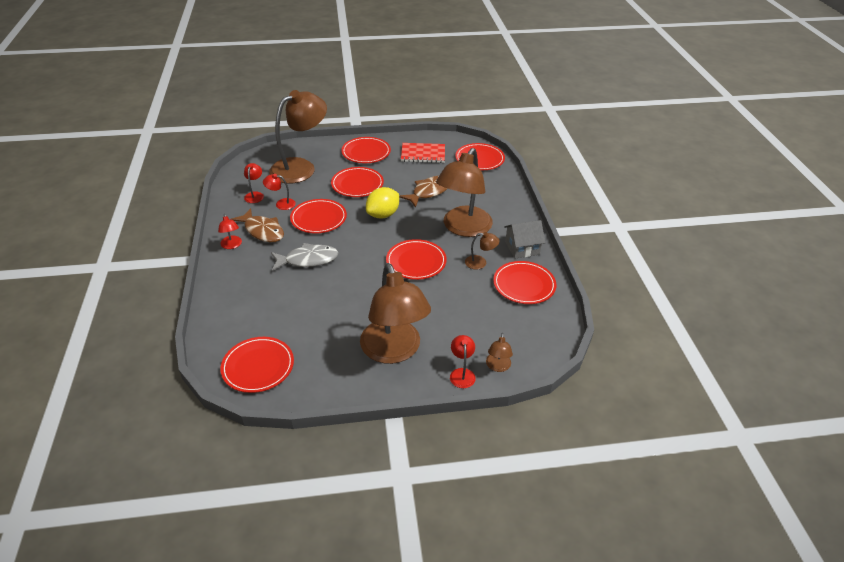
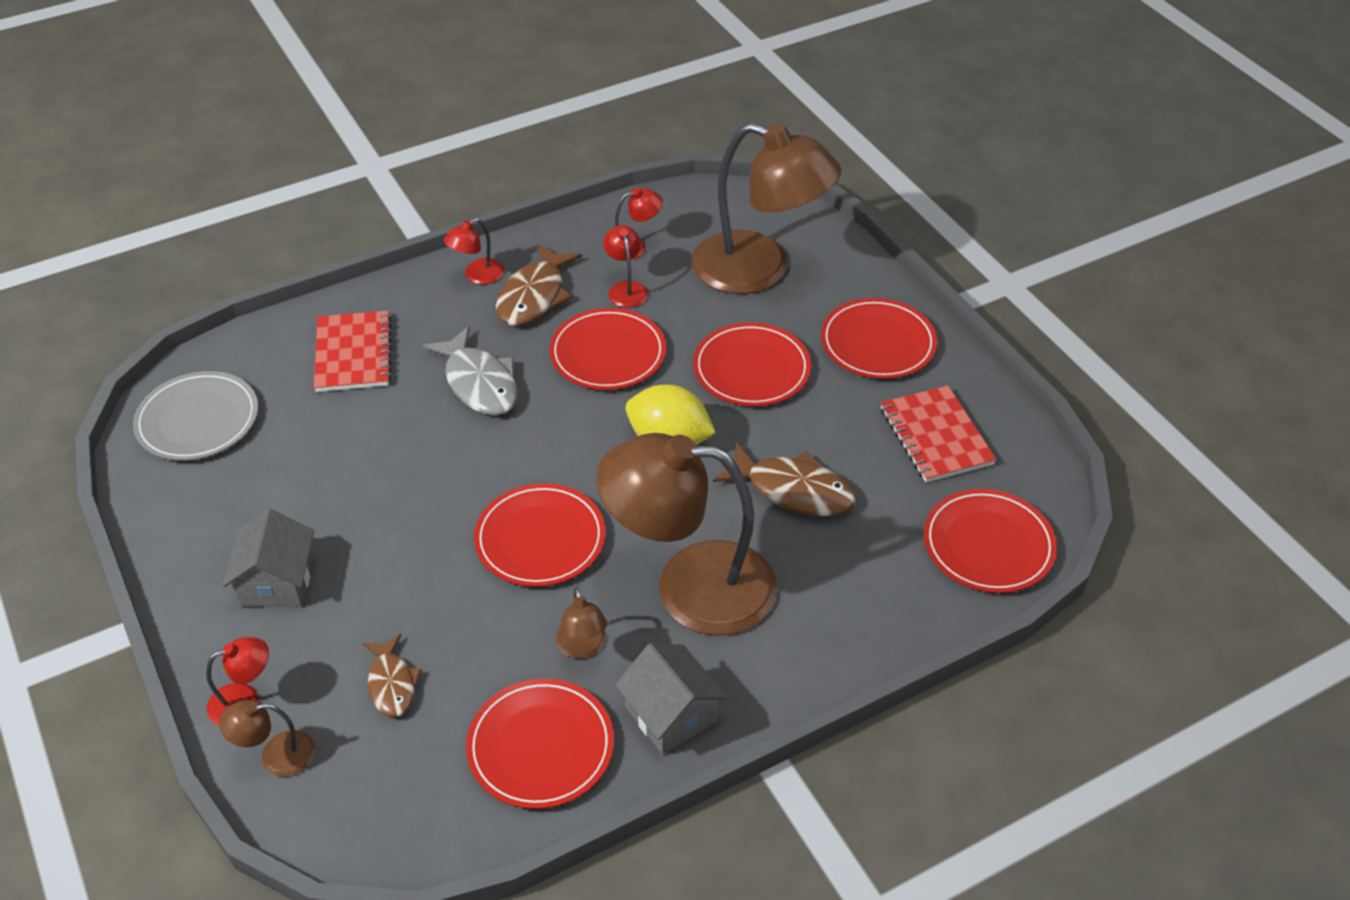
camera: 70 degrees right, 5 degrees up
(253, 298) = (354, 354): none -> red notebook
(258, 366) = (198, 420): red plate -> grey plate
(394, 351) = (277, 582): brown lamp -> grey house
(474, 322) = (392, 684): none -> brown fish

